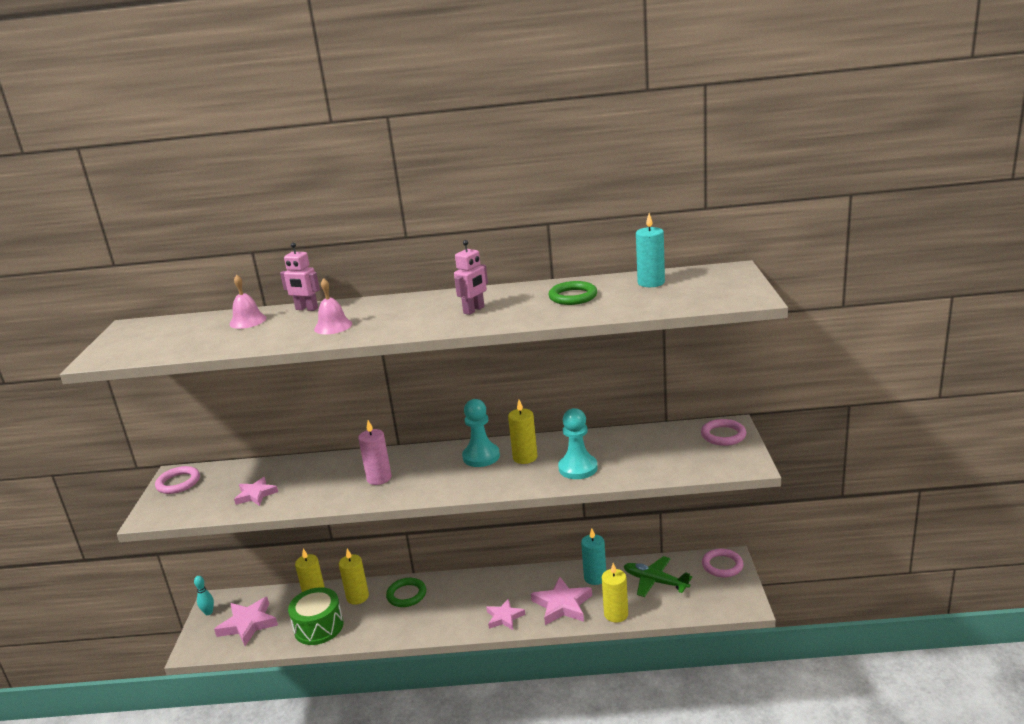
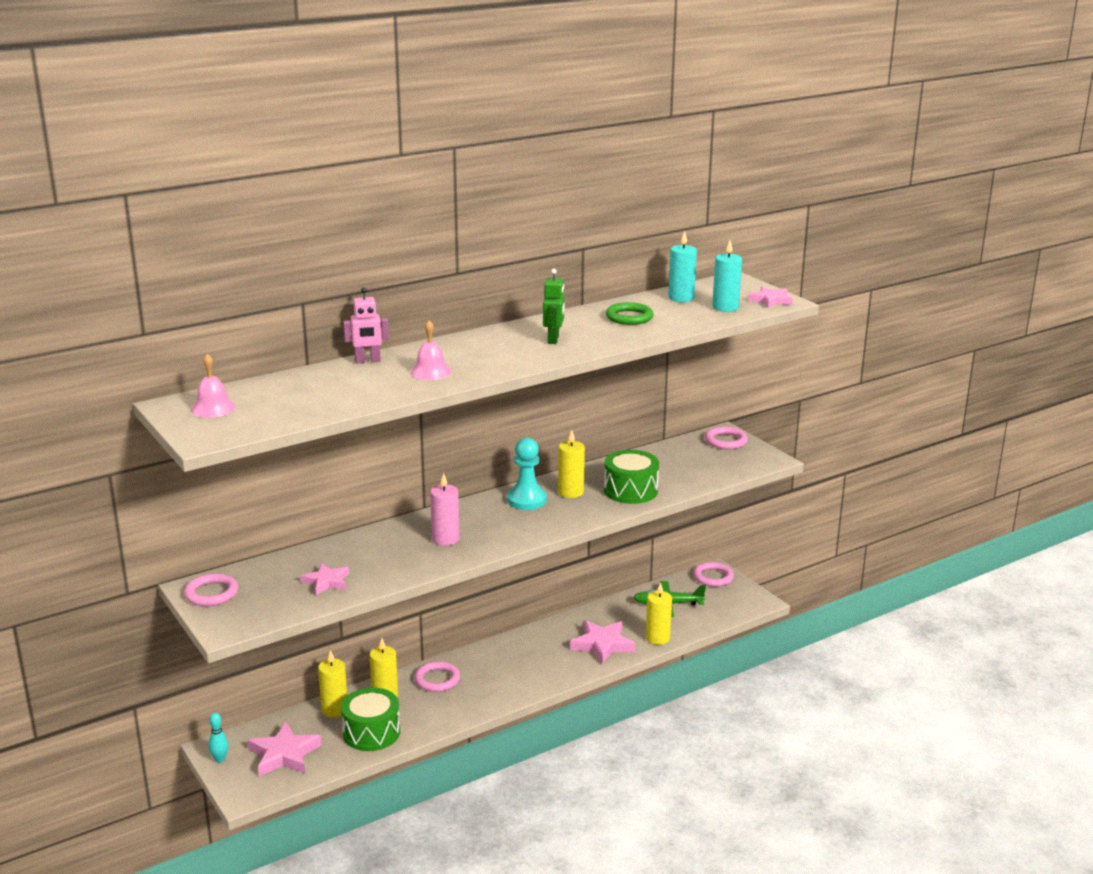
camera: 35 degrees left, 0 degrees up
(248, 321) = (319, 380): pink bell -> pink bell (213, 408)
(406, 595) = (437, 679): green ring -> pink ring
(474, 310) = (553, 339): pink robot -> green robot
(504, 617) = (557, 669): pink star -> pink star (770, 300)
(578, 468) = (630, 490): turquoise pawn -> green drum
(595, 577) = (611, 615): turquoise candle -> turquoise candle (725, 307)

